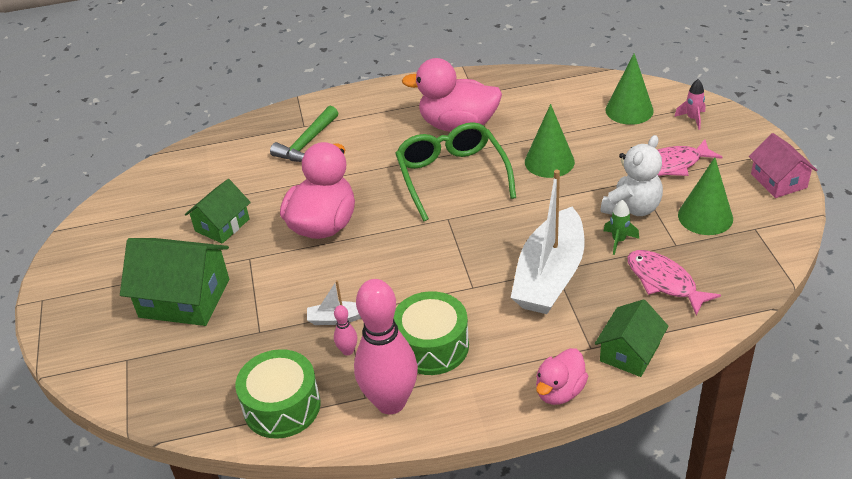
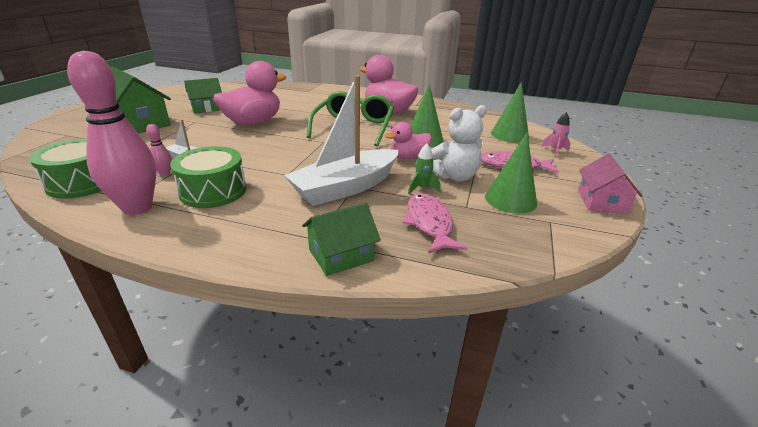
camera: 25 degrees right, 10 degrees down
(307, 143) = (298, 96): green hammer -> none
(559, 391) = (249, 254): pink duck -> pink duck (408, 157)

